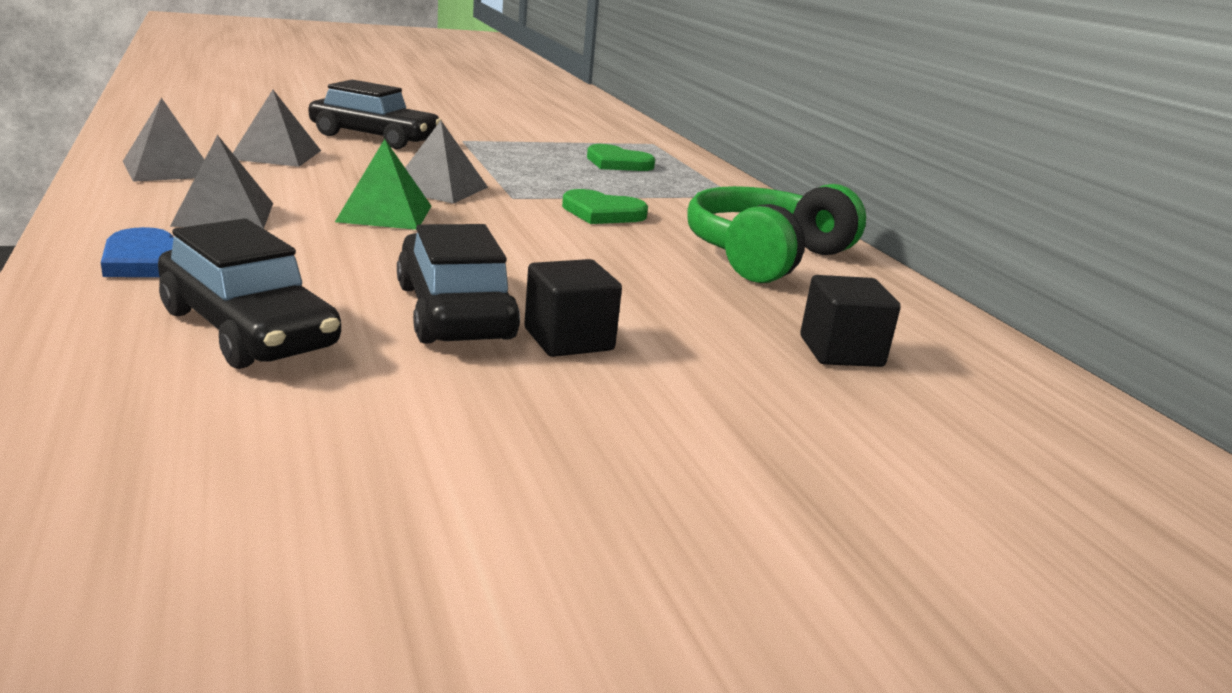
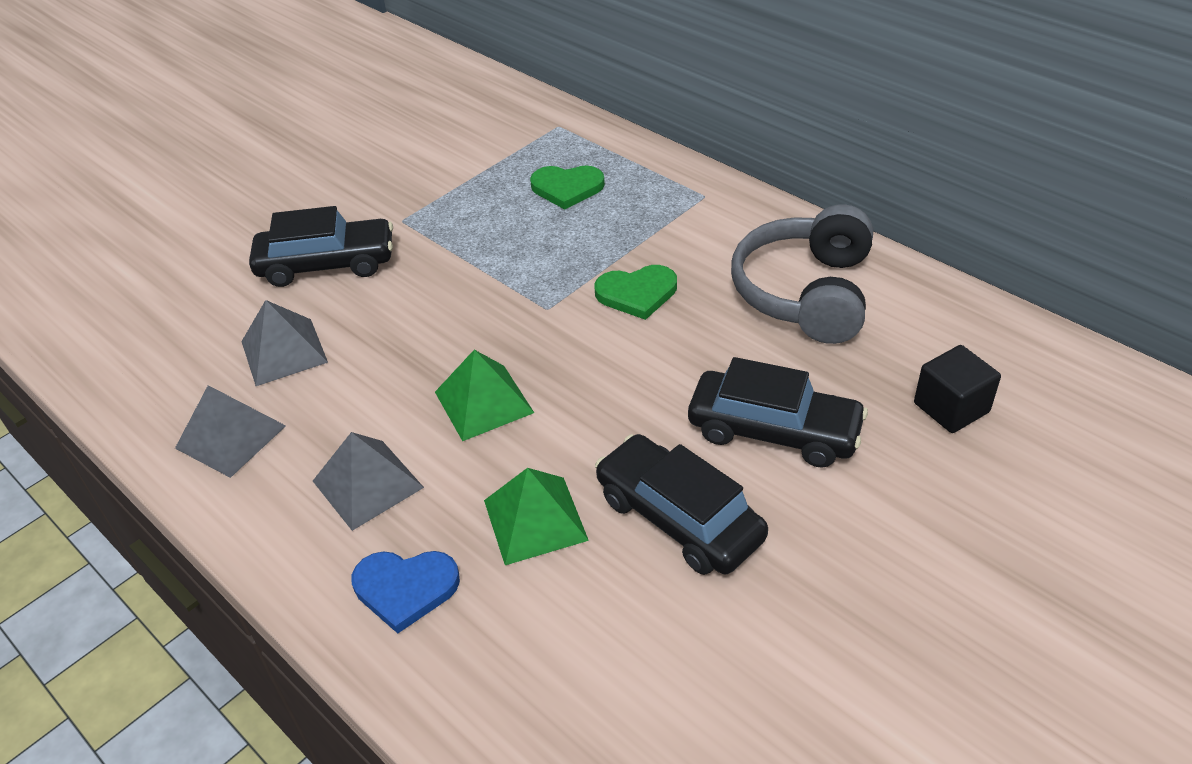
camera: 20 degrees left, 20 degrees up
(248, 329) = (575, 631): black car -> black car (774, 431)
(323, 270) = (535, 520): none -> green pyramid
(439, 188) = (478, 329): grey pyramid -> none
(568, 339) = (781, 505): black cube -> none
(766, 256) = (806, 293): green headphones -> grey headphones

